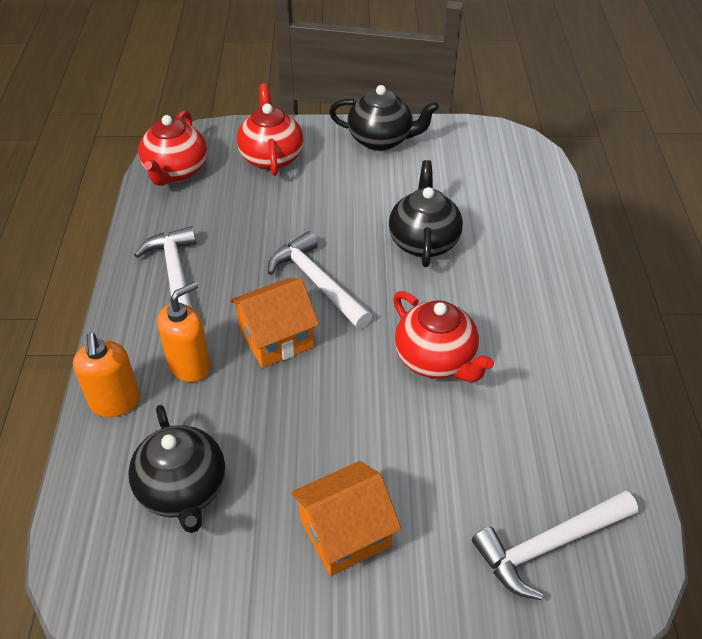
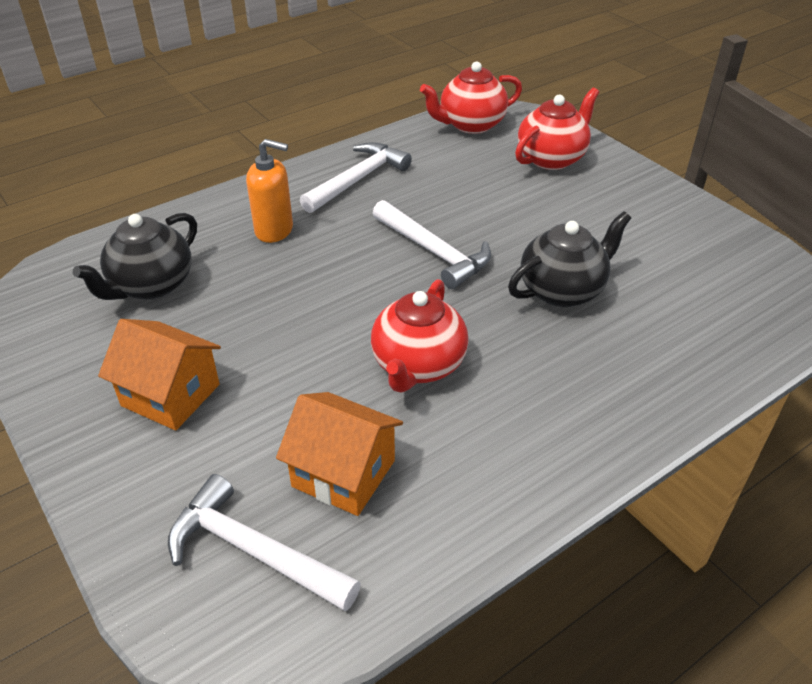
camera: 55 degrees right, 5 degrees down
(115, 402) = (208, 214): orange soap dispenser -> none
(276, 338) = (346, 259): orange house -> orange house (343, 473)
(317, 283) = (433, 252): white hammer -> white hammer turned 120 degrees clockwise
(381, 140) = (664, 204): black teapot -> none

